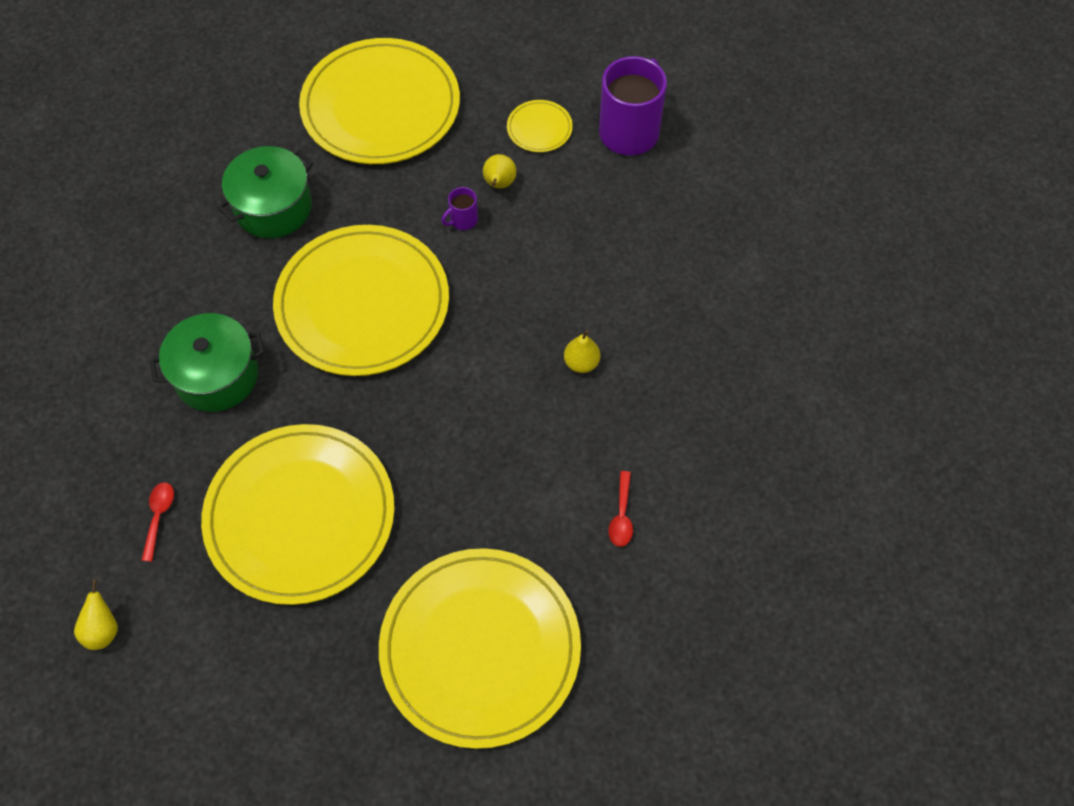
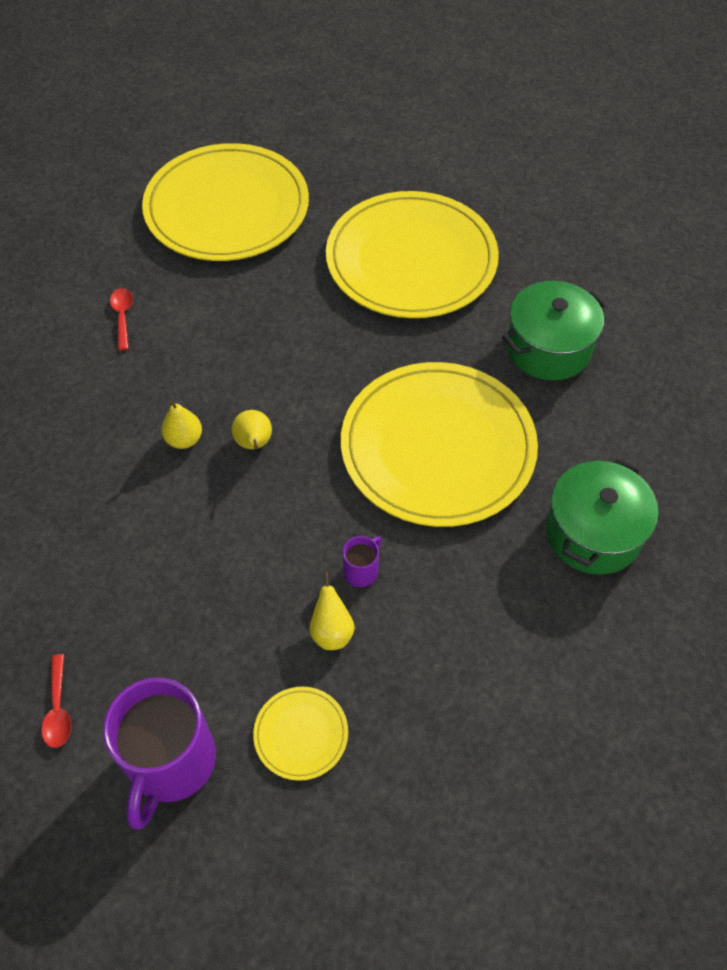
camera: 165 degrees right, 5 degrees down
(103, 630) = (526, 163): yellow pear -> yellow pear (254, 444)
(159, 517) = (530, 235): red spoon -> red spoon (58, 709)
(381, 106) = (532, 714): yellow plate -> none

